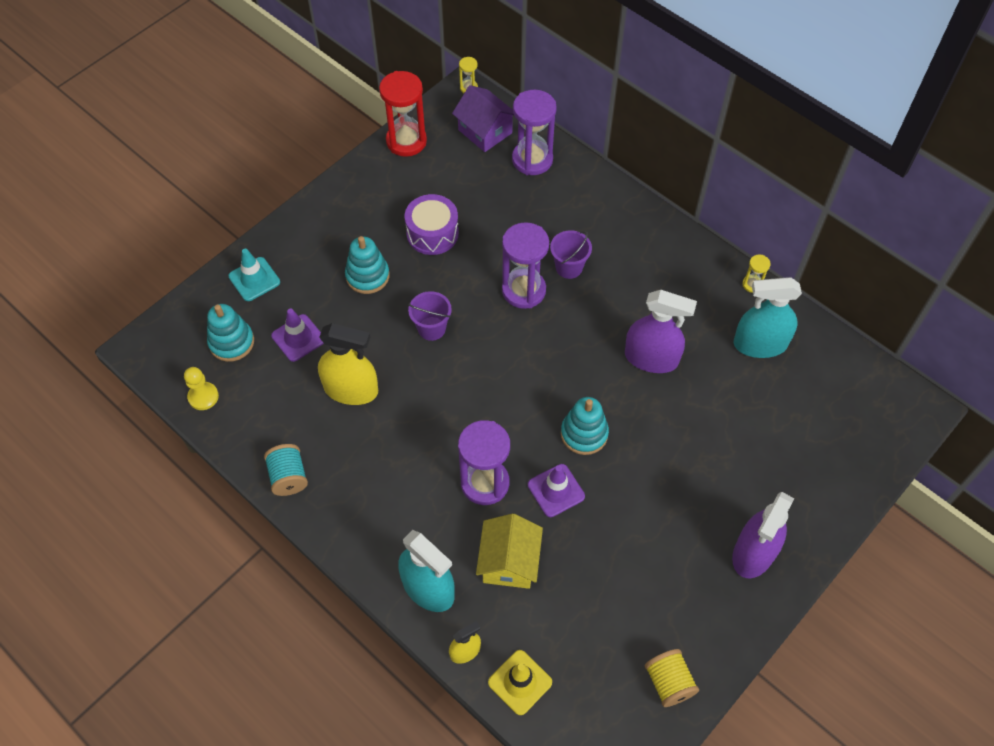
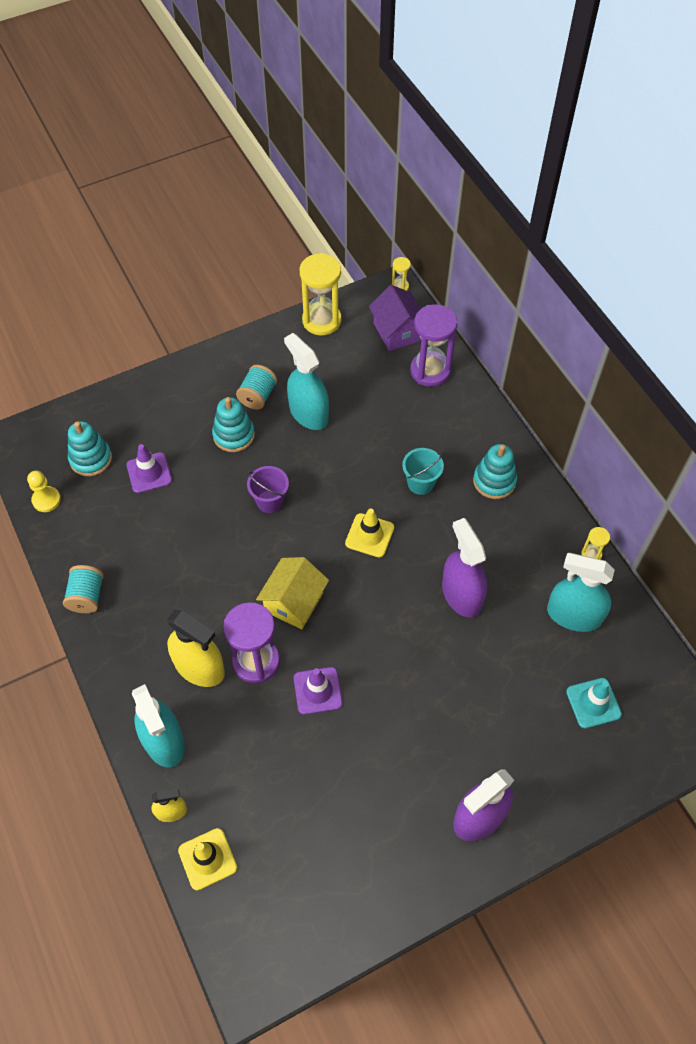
camera: 20 degrees right, 0 degrees up
(254, 279) = (134, 408): turquoise traffic cone -> turquoise traffic cone (593, 703)
(351, 389) = (174, 535): yellow spray bottle -> yellow spray bottle (199, 667)
(375, 231) = (257, 396): none -> turquoise spool
(406, 141) = (321, 320): red hourglass -> yellow hourglass
(432, 233) = (308, 413): purple drum -> turquoise spray bottle
(509, 562) = (246, 742): yellow house -> yellow house (294, 602)
(523, 290) = (369, 492): purple hourglass -> none
(542, 331) = (369, 535): none -> yellow traffic cone
(569, 267) = (420, 483): purple bucket -> turquoise bucket
(584, 434) = (367, 646): turquoise stacking toy -> turquoise stacking toy (494, 481)
(651, 358) = (461, 594): purple spray bottle -> purple spray bottle turned 150 degrees counterclockwise
(669, 682) = (344, 912): yellow spool -> none

